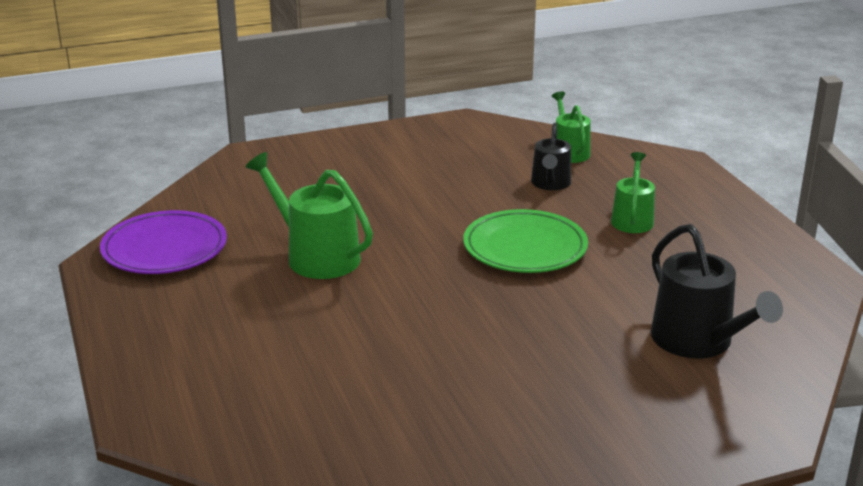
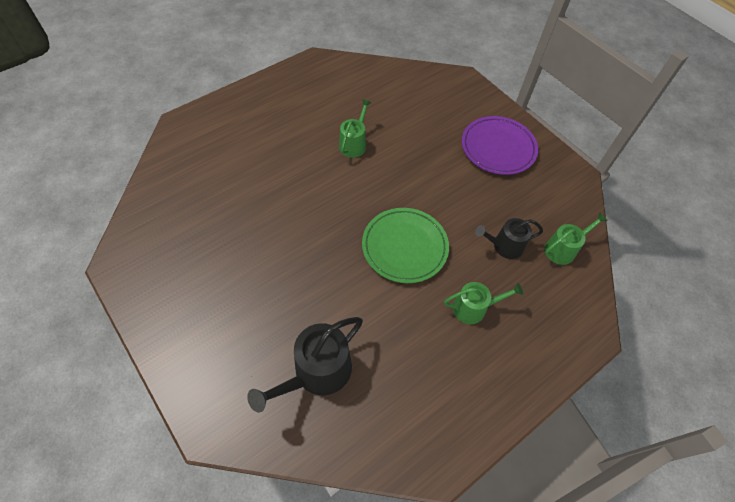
camera: 70 degrees right, 30 degrees up
(164, 249) = (338, 79): purple plate -> purple plate (498, 148)
(316, 256) = (354, 144): green watering can -> green watering can, size x0.63

